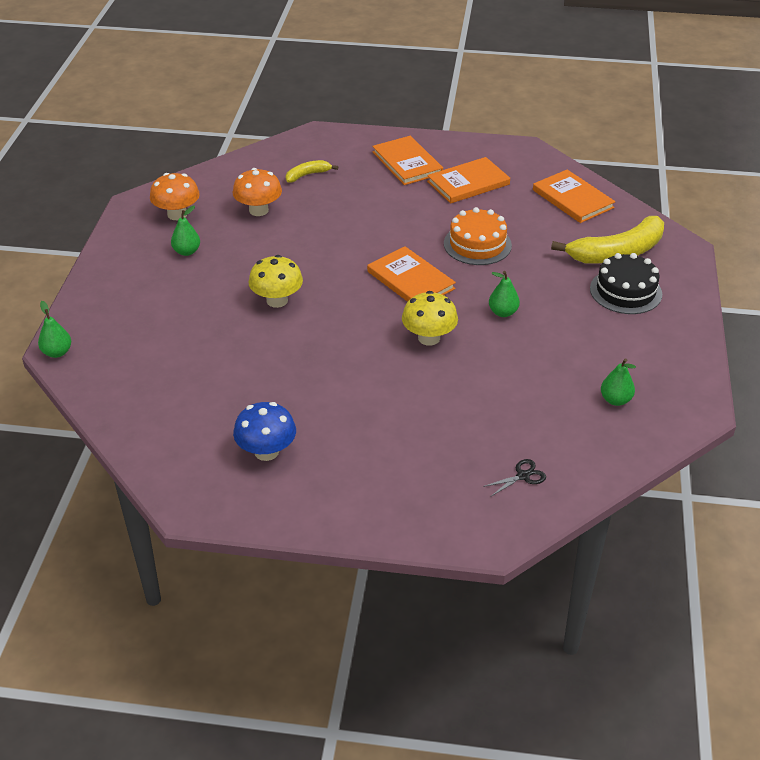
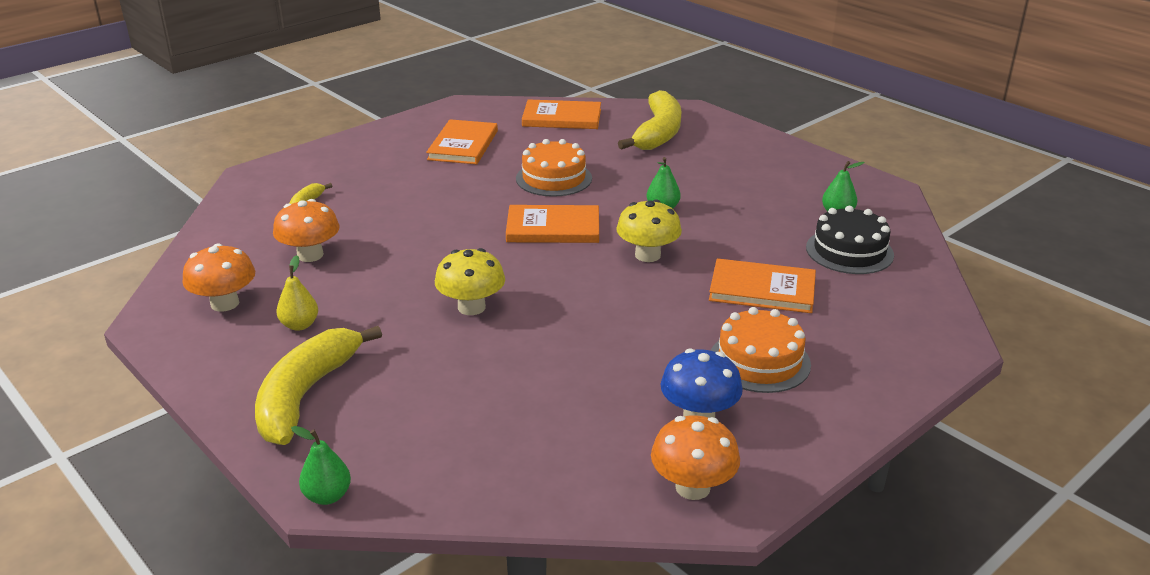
camera: 50 degrees left, 10 degrees down
(129, 294) = (306, 395): none -> yellow banana
(187, 251) = (299, 325): green pear -> yellow pear
(193, 482) = (692, 487): none -> orange mushroom
(357, 450) = (759, 361): none -> orange cake
(407, 163) = (383, 156): orange book -> orange book (762, 289)
(523, 476) = (887, 293): black scissors -> none
(625, 291) = (710, 151): black cake -> black cake (849, 251)

